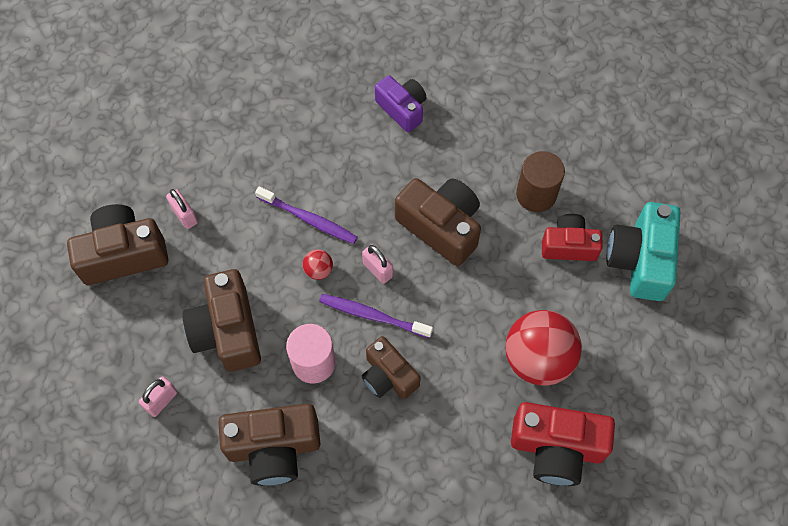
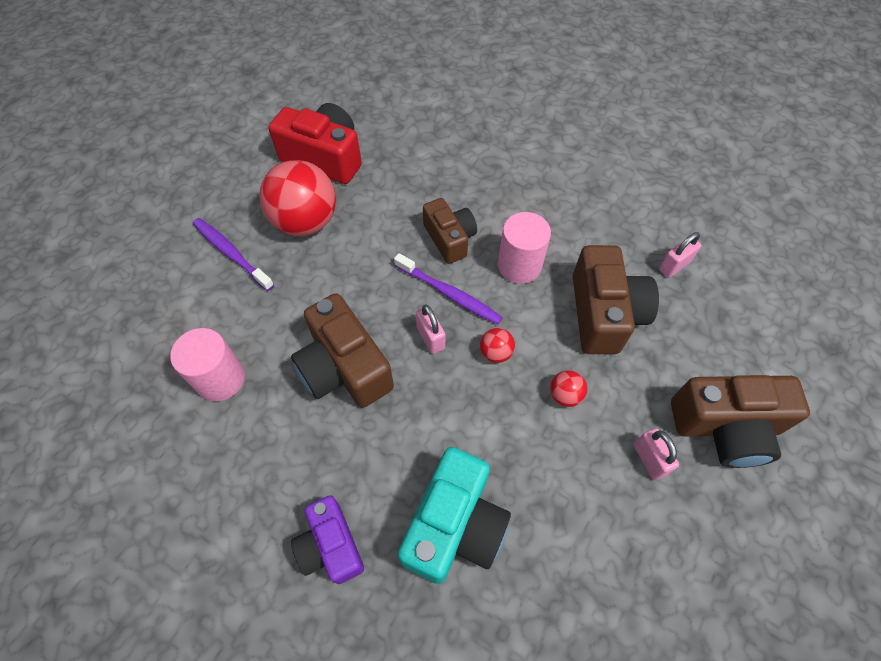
camera: 165 degrees left, 5 degrees down
(255, 248) = (565, 395): none -> red ball
(274, 448) = (568, 207): brown camera -> none
(309, 219) = (494, 415): purple toothbrush -> purple toothbrush (231, 253)
(536, 194) = (220, 379): brown cylinder -> pink cylinder
(568, 245) = (218, 314): red camera -> none
(640, 260) = (156, 283): turquoise camera -> turquoise camera (455, 525)

